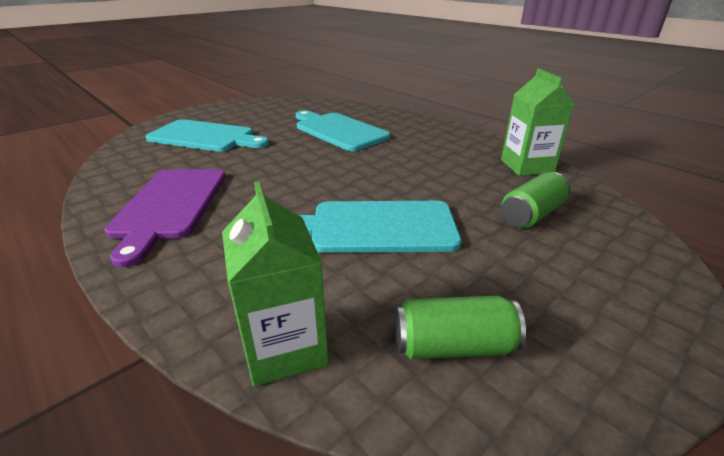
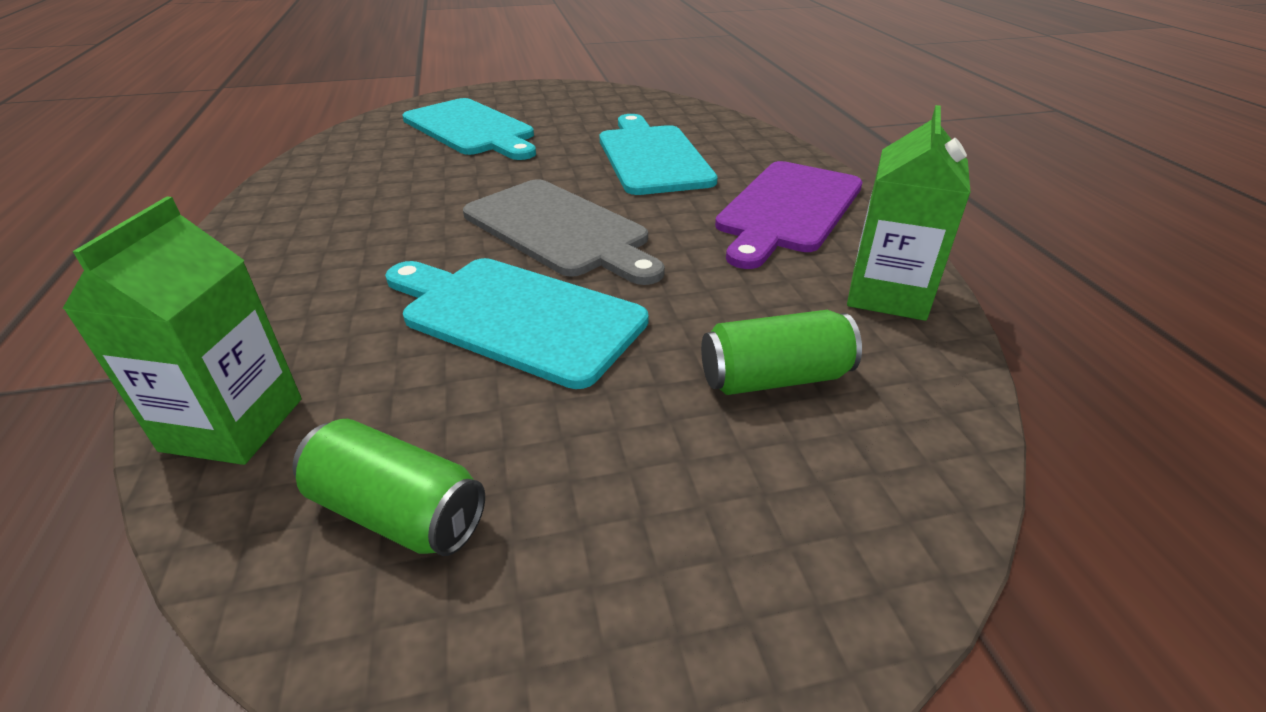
camera: 30 degrees right, 5 degrees up
(169, 206) = (329, 212): purple cutting board -> purple cutting board (788, 209)
(339, 178) = (560, 230): none -> grey cutting board

